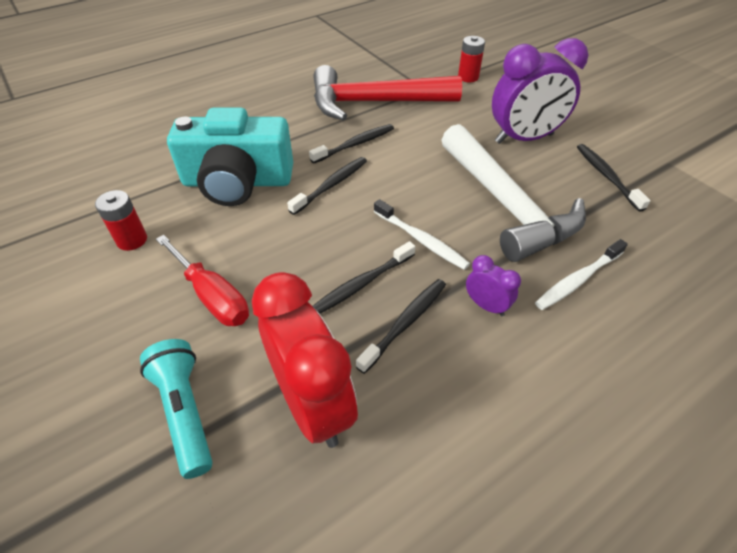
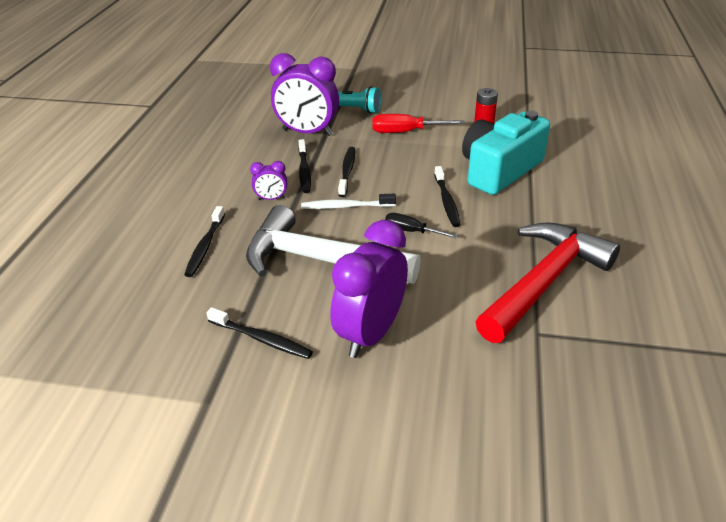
camera: 135 degrees right, 10 degrees down
(313, 404) = (307, 133): red clock -> purple clock
(355, 144) = (485, 235): black toothbrush -> black toothbrush (205, 246)
(400, 180) = (412, 231): none -> black screwdriver
(468, 77) = (528, 387): red battery -> none
(578, 280) = (228, 240): white toothbrush -> none

